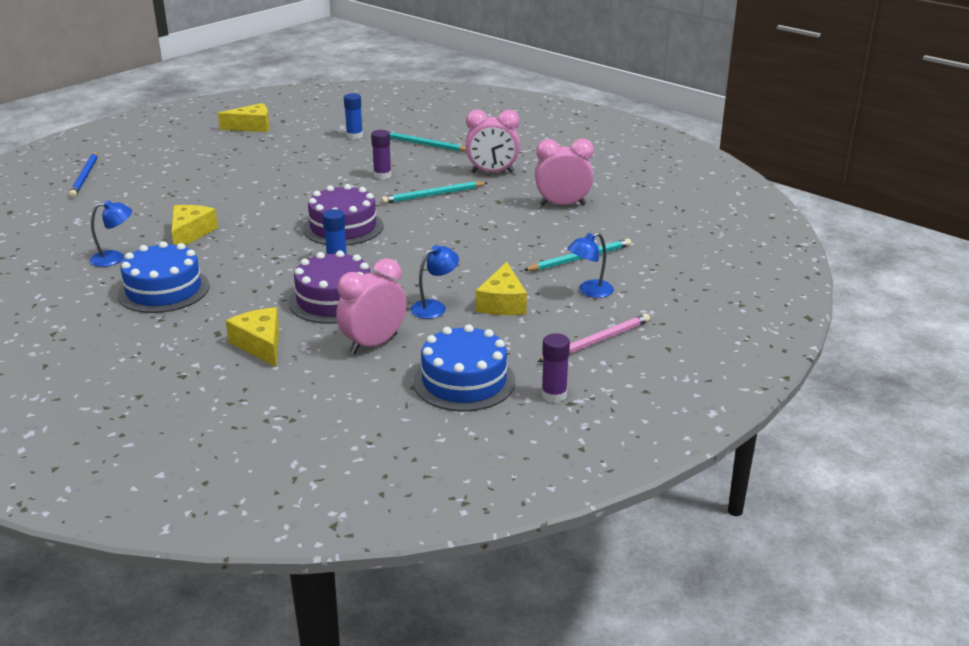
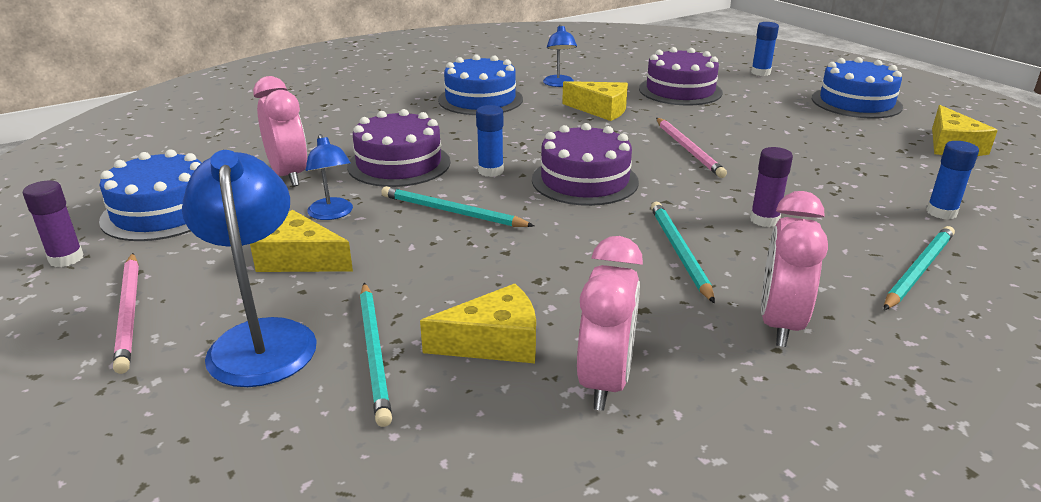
camera: 105 degrees right, 0 degrees up
(85, 176) = (760, 72): blue pencil -> blue glue stick
(136, 205) = (680, 90): none -> purple cake
(166, 147) = (856, 102): none -> blue cake
(260, 345) = (342, 130): yellow cheese -> yellow cheese (494, 342)
(276, 198) = (688, 149): none -> pink pencil
(411, 265) = (452, 212): none -> turquoise pencil
(589, 291) = (262, 338): blue lamp -> blue lamp, size x1.79

